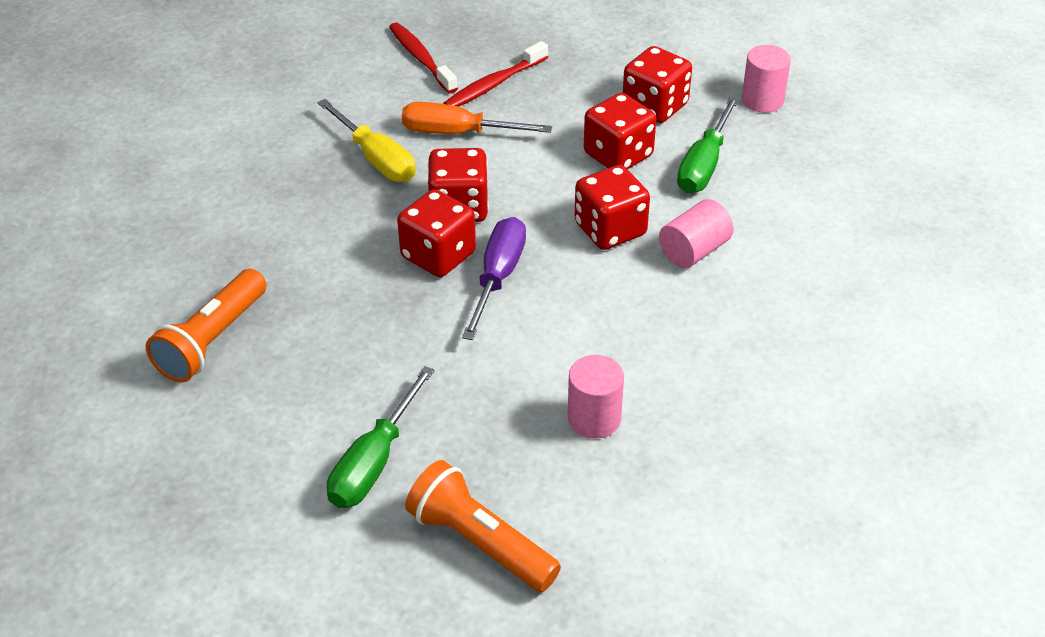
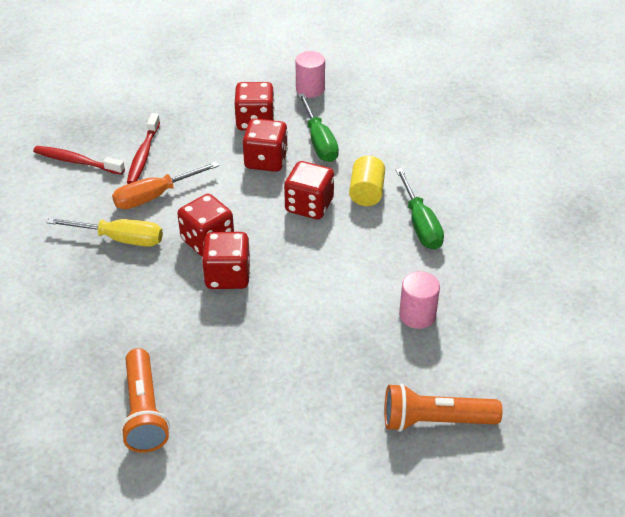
camera: 40 degrees left, 0 degrees up
(374, 462) = (328, 417): green screwdriver -> green screwdriver (420, 224)
(498, 277) = (277, 268): purple screwdriver -> none
(694, 251) = (366, 193): pink cylinder -> yellow cylinder

